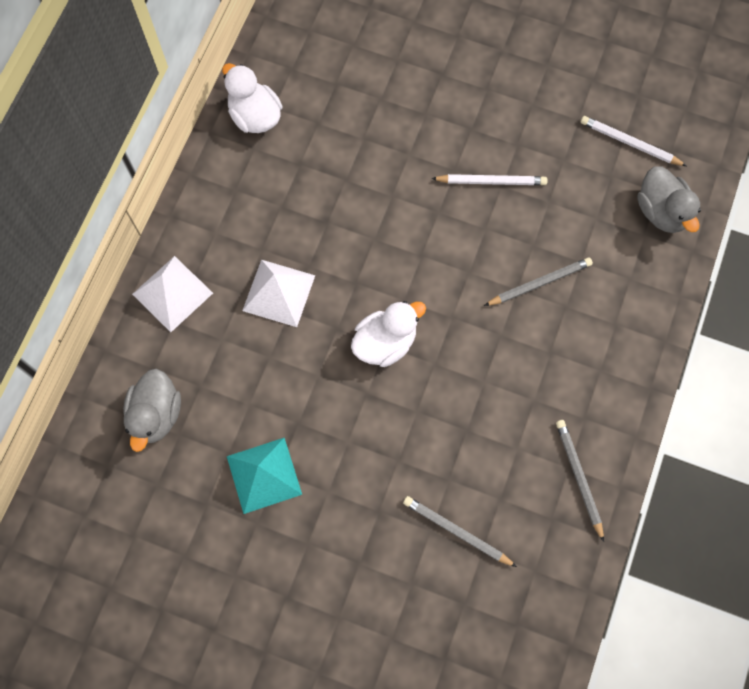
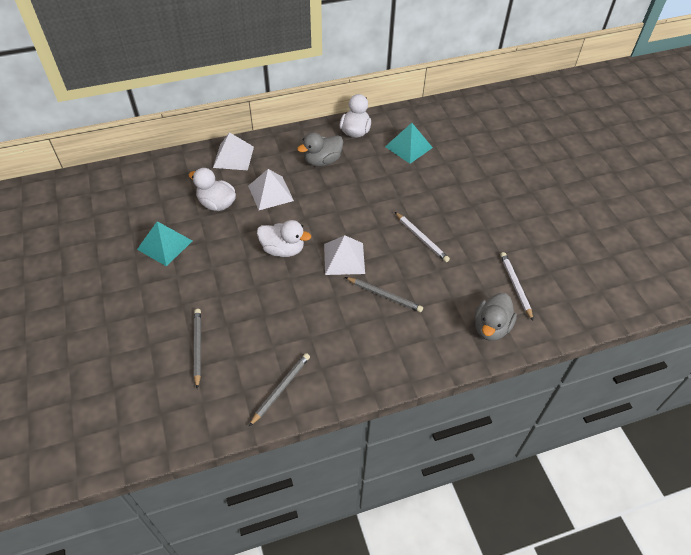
camera: 50 degrees right, 20 degrees down
(156, 414) = (164, 187): grey duck -> grey duck (322, 161)
(243, 369) = (217, 204): none -> white duck
(336, 78) = (408, 147): none -> turquoise pyramid
(453, 285) = (344, 258): none -> white pyramid

